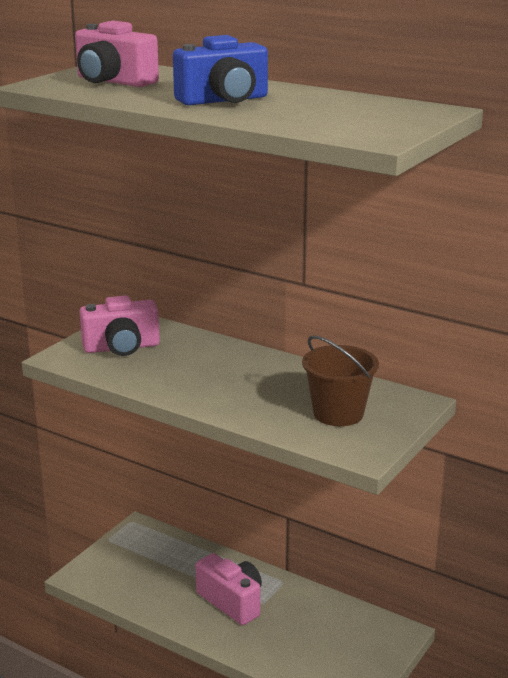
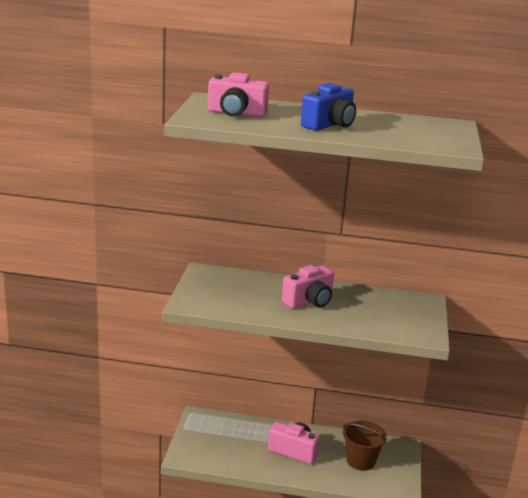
camera: 25 degrees left, 0 degrees up
(121, 347) = (220, 291): pink camera -> pink camera (309, 301)
(338, 413) = (392, 314): brown bucket -> brown bucket (361, 461)

